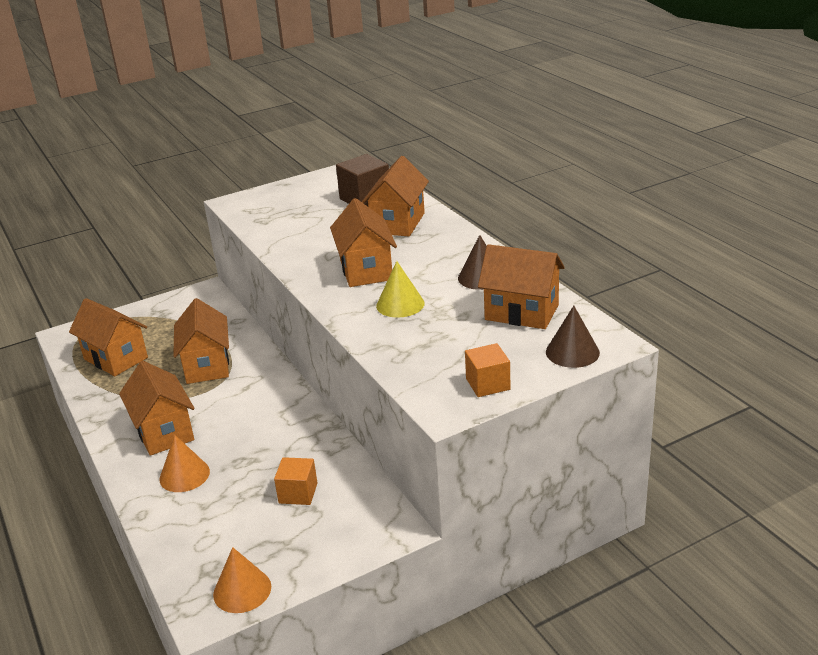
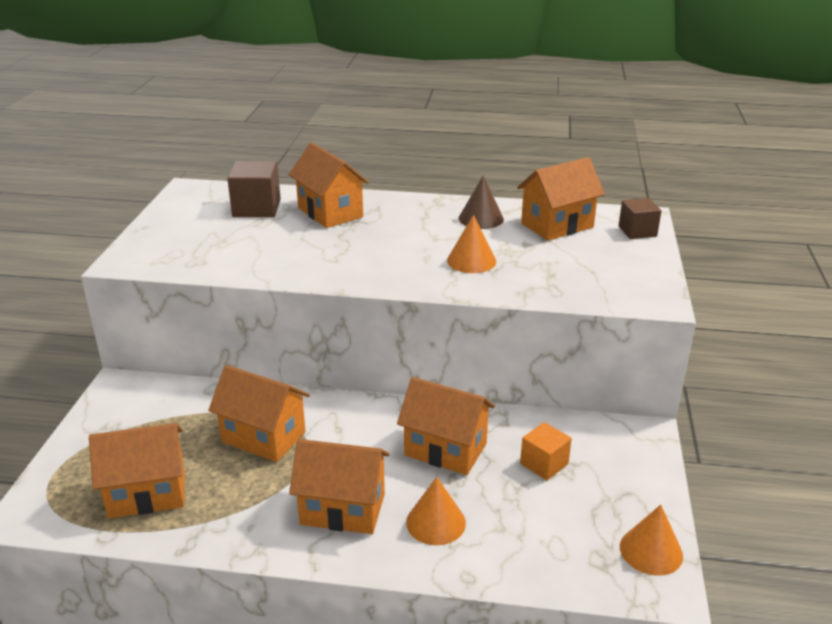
camera: 55 degrees left, 0 degrees up
(366, 270) = (388, 253): orange house -> orange house (445, 449)
(400, 304) = (471, 261): yellow cone -> orange cone
(488, 384) = (642, 273): orange cube -> none
(572, 352) = (637, 231): brown cone -> brown cube

